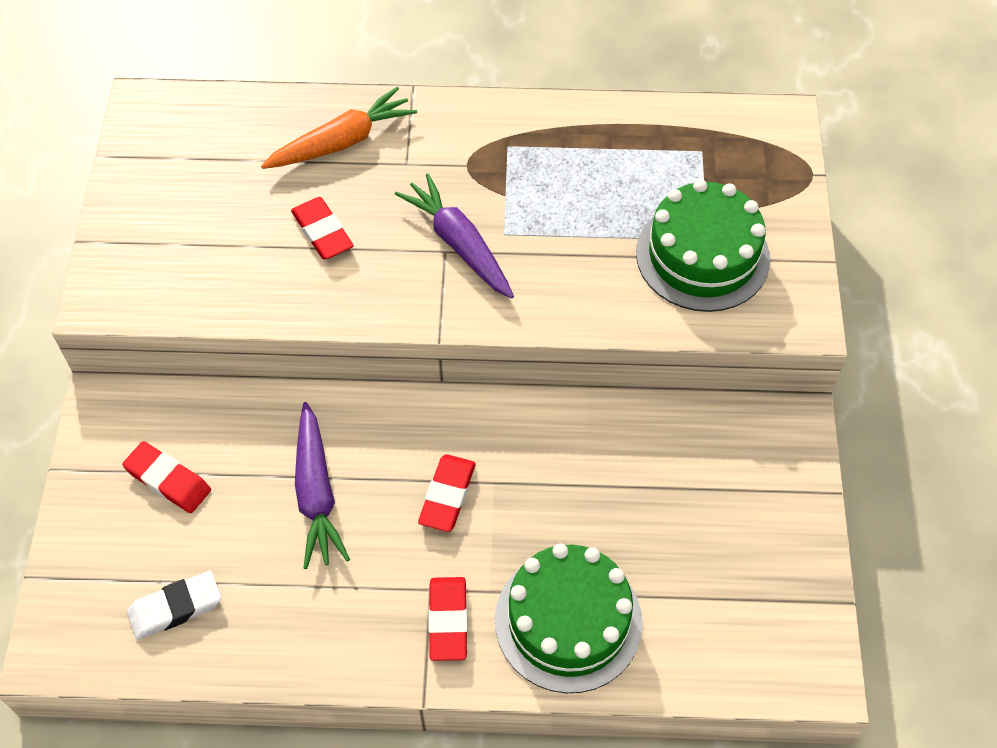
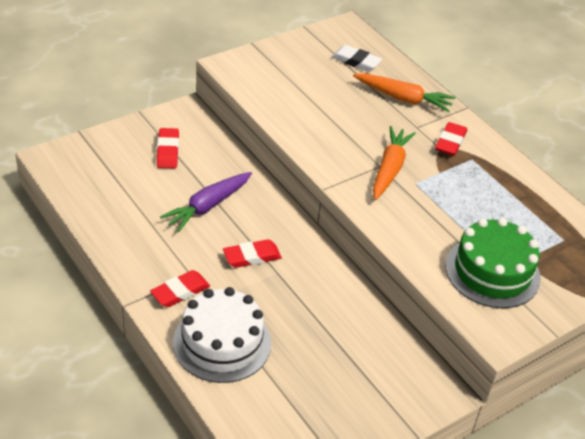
camera: 50 degrees right, 15 degrees down
(175, 607) = (104, 187): white eraser -> white eraser (356, 61)
(322, 232) = (342, 117): red eraser -> red eraser (450, 142)
(459, 244) = (389, 169): purple carrot -> orange carrot
(568, 621) = (222, 343): green cake -> white cake

